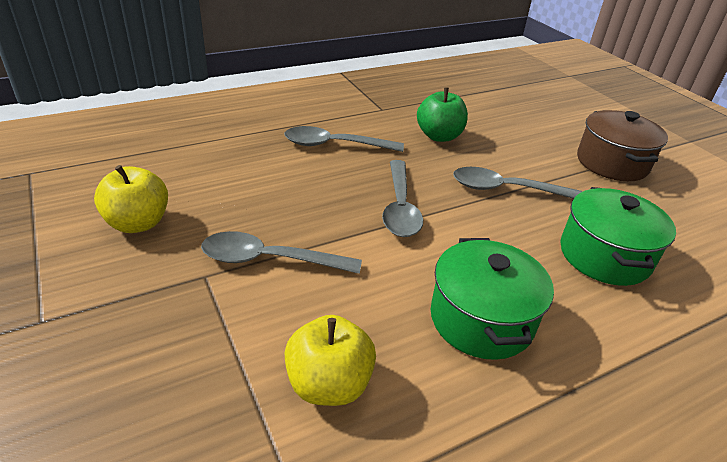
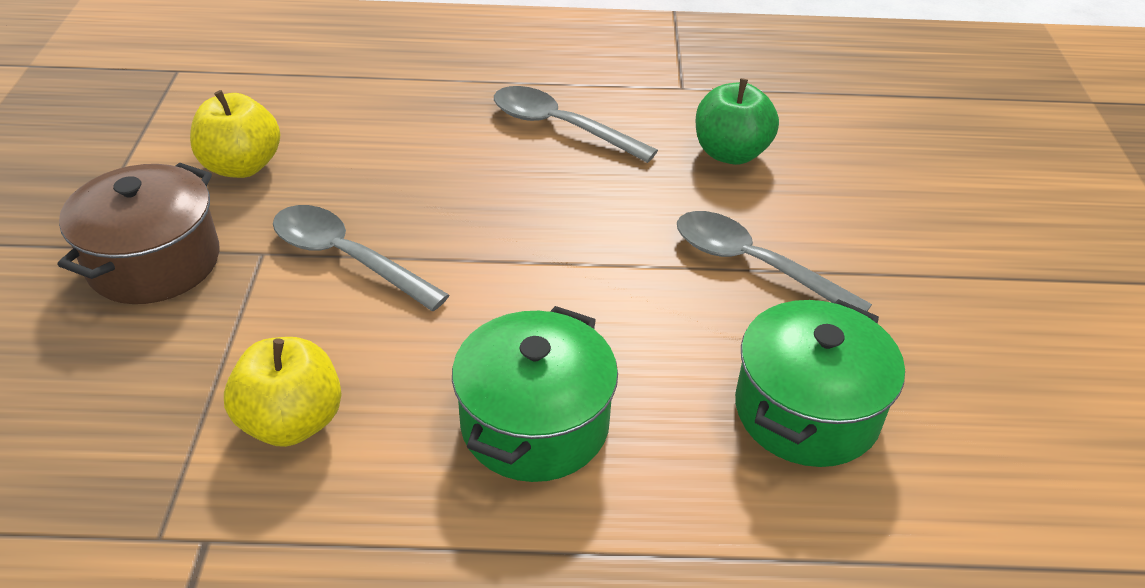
camera: 30 degrees right, 5 degrees up
(400, 207) = (569, 242): grey spoon -> none
(612, 163) = (991, 277): brown pot -> brown pot (154, 262)

